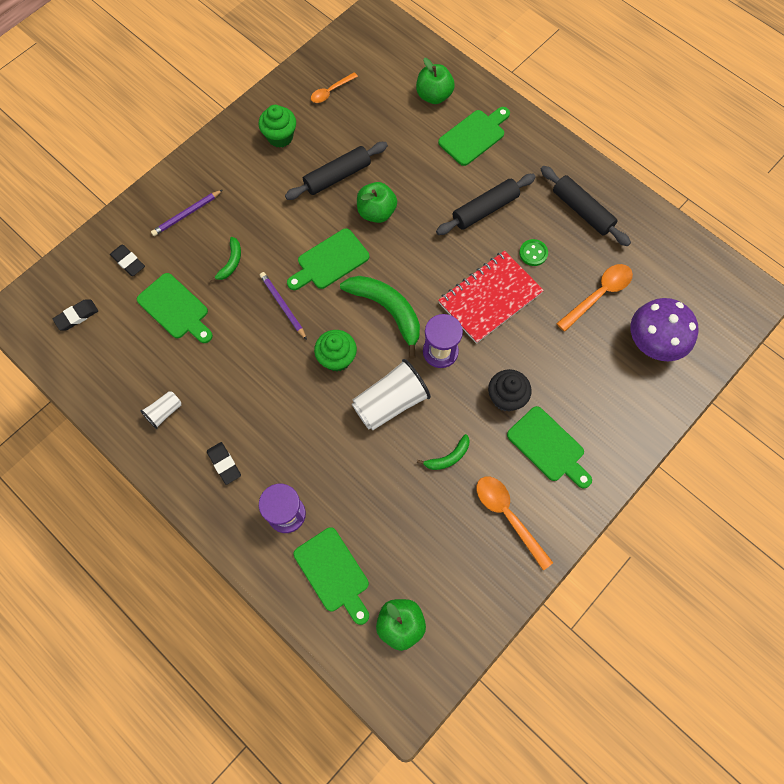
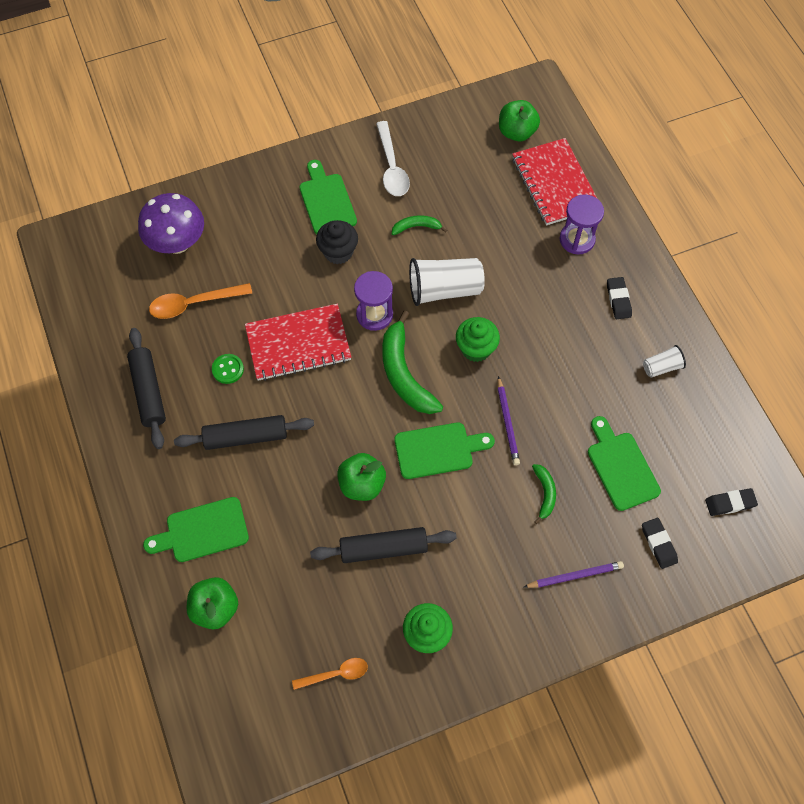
camera: 155 degrees left, 5 degrees down
(231, 263) = (544, 494): green banana -> green banana turned 135 degrees clockwise
(333, 573) = (554, 183): green cutting board -> red notebook
(508, 516) = (391, 167): orange spoon -> white spoon

